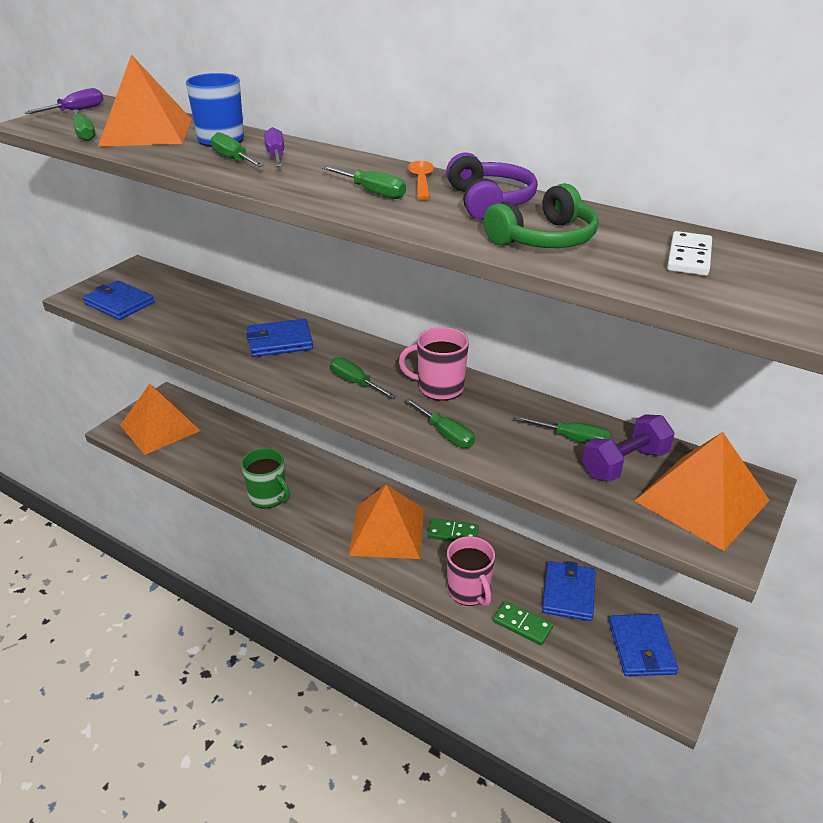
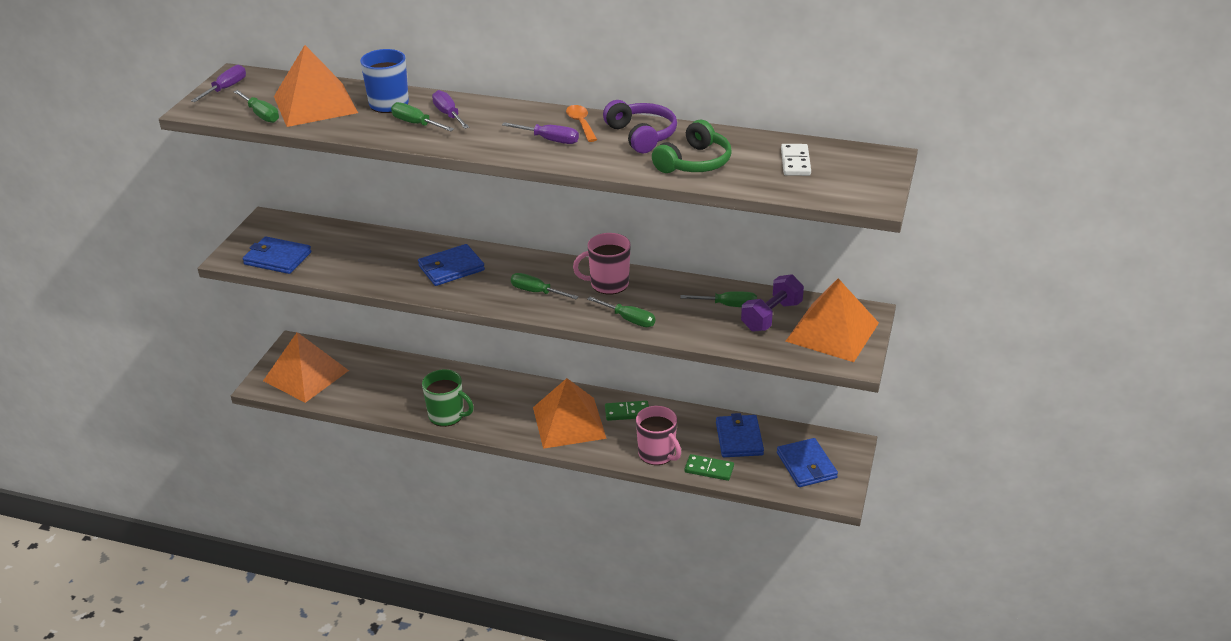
camera: 15 degrees left, 0 degrees up
(372, 192) = (549, 140): green screwdriver -> purple screwdriver

